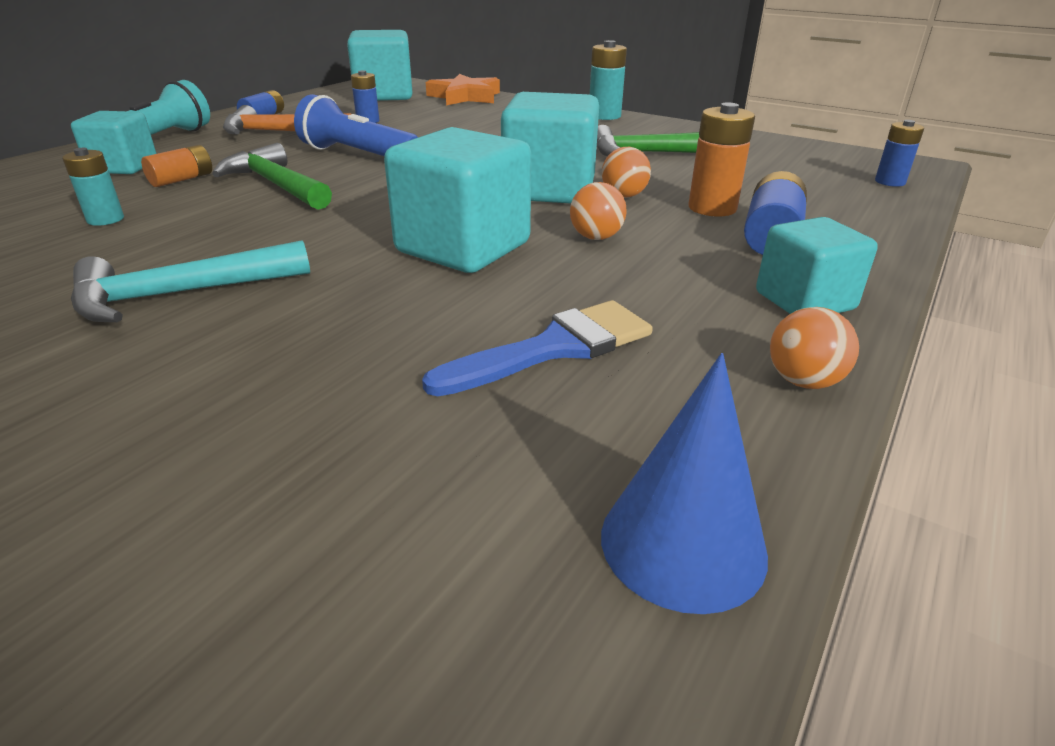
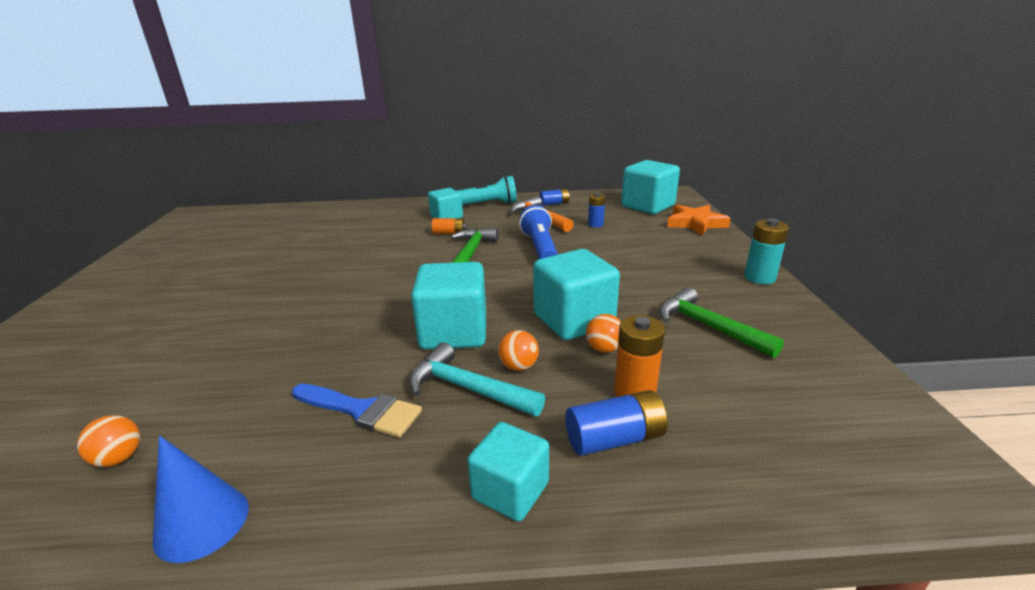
camera: 55 degrees right, 5 degrees down
(105, 219) = (390, 244): turquoise battery -> none
(181, 294) = (338, 295): turquoise hammer -> turquoise hammer (468, 389)
(803, 381) = (387, 523): orange ball -> orange ball (119, 458)
(890, 182) = (870, 475): blue battery -> none

